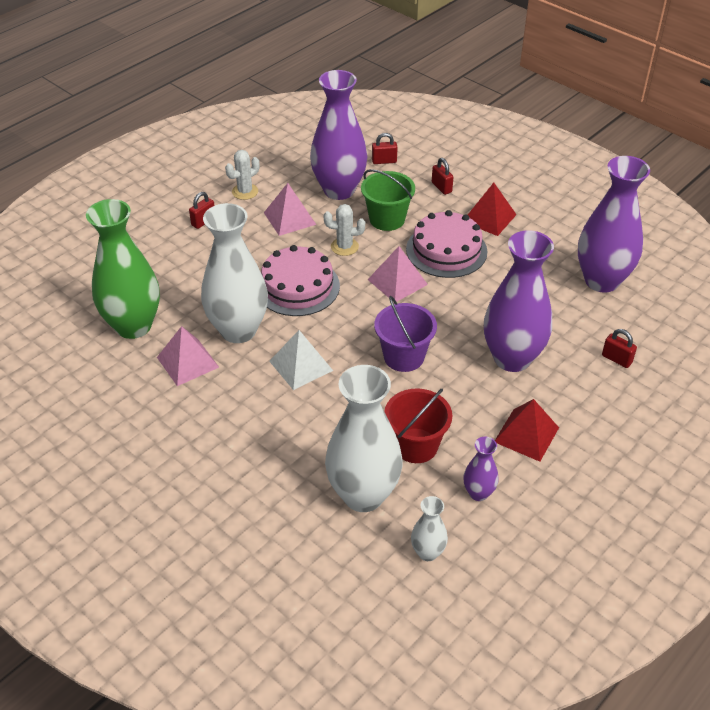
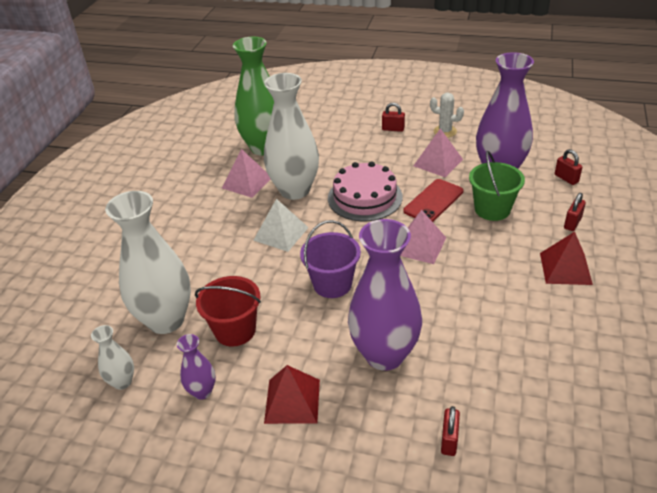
camera: 65 degrees right, 5 degrees down
(344, 247) = (433, 201): white cactus -> red phone
(446, 250) = (489, 258): pink cake -> none
(601, 281) = (561, 386): purple vase -> none

